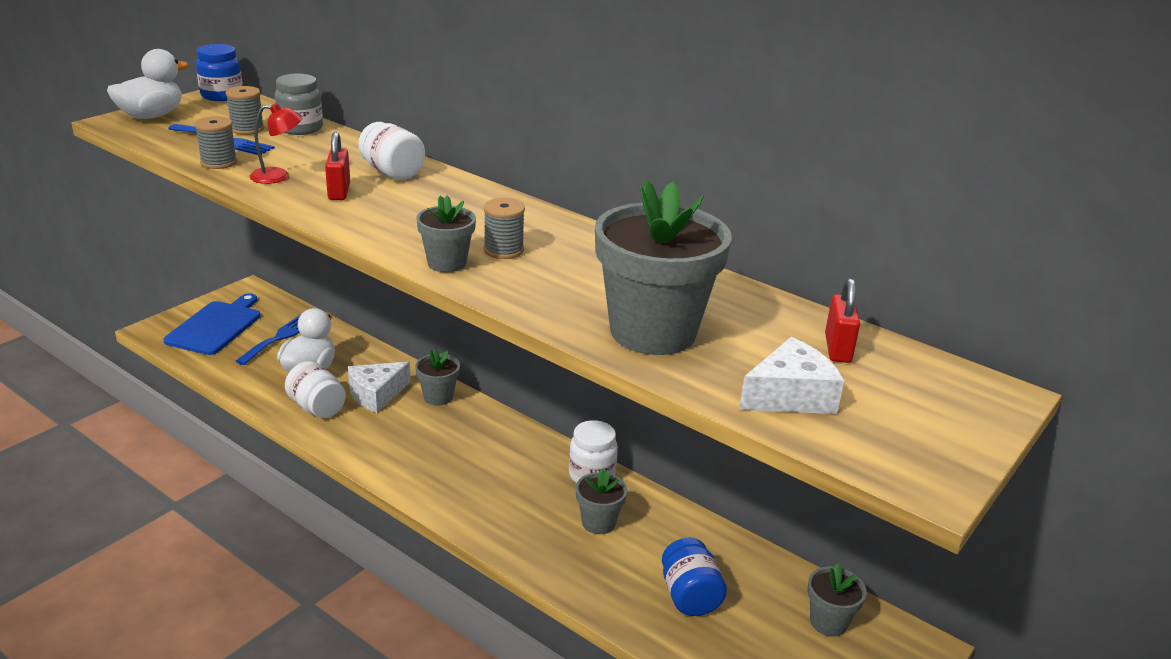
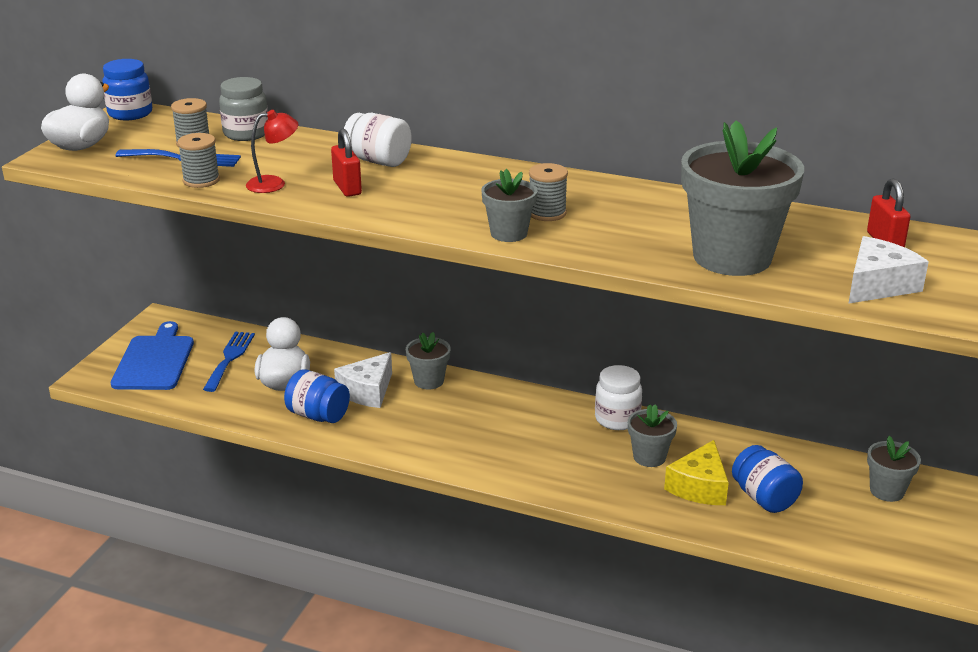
camera: 15 degrees left, 0 degrees up
(317, 407) = (318, 415): white jar -> blue jar
(629, 567) = (699, 487): none -> yellow cheese

